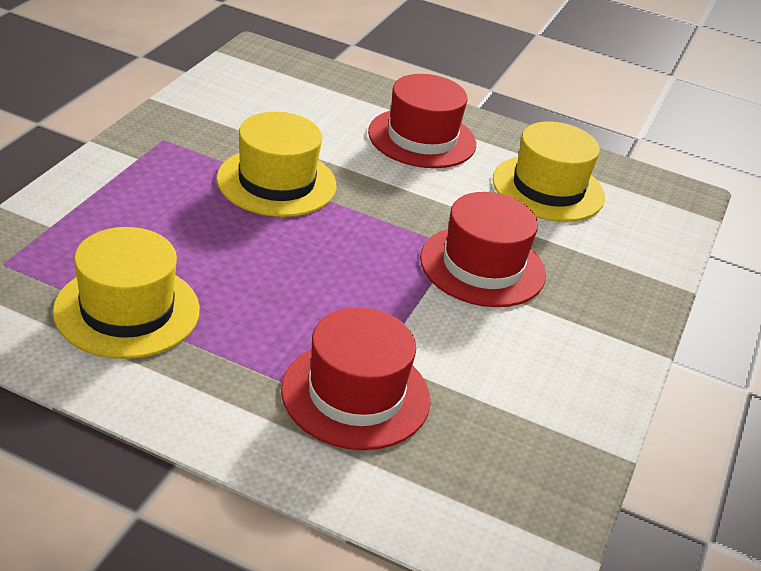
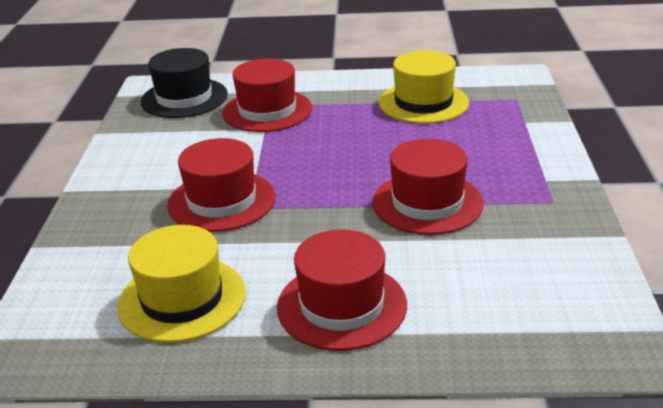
camera: 165 degrees right, 5 degrees down
(276, 182) = (427, 203): yellow hat -> red hat
(475, 491) = (184, 98): none -> black hat

